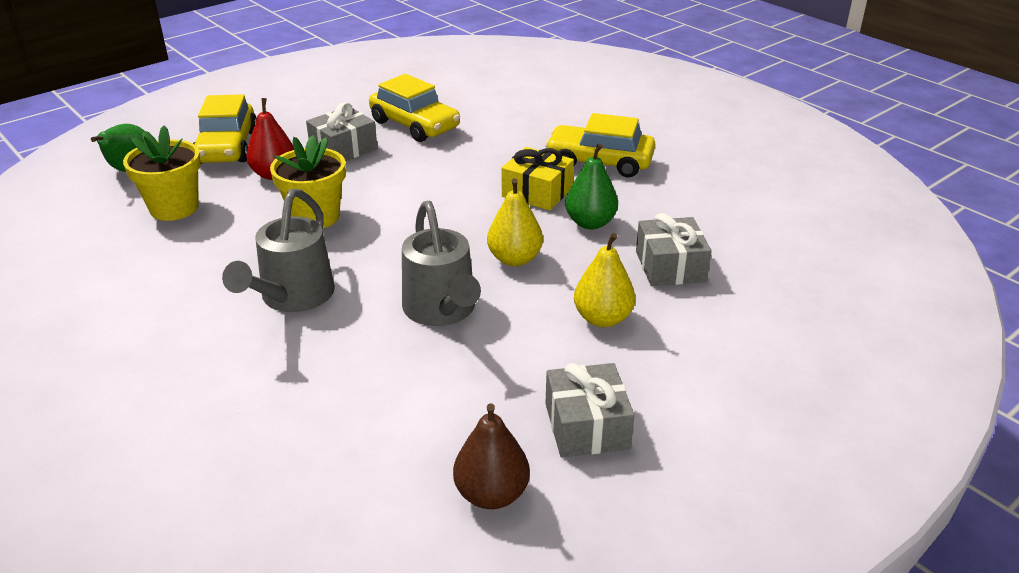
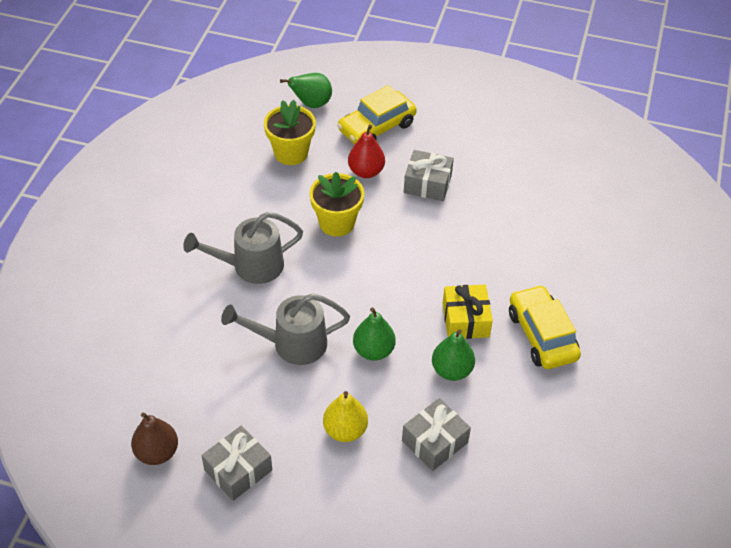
camera: 55 degrees right, 15 degrees up
(415, 125) = (495, 200): yellow car -> none
(442, 311) = (291, 344): grey watering can -> grey watering can turned 45 degrees clockwise
(514, 259) = (373, 350): yellow pear -> green pear

